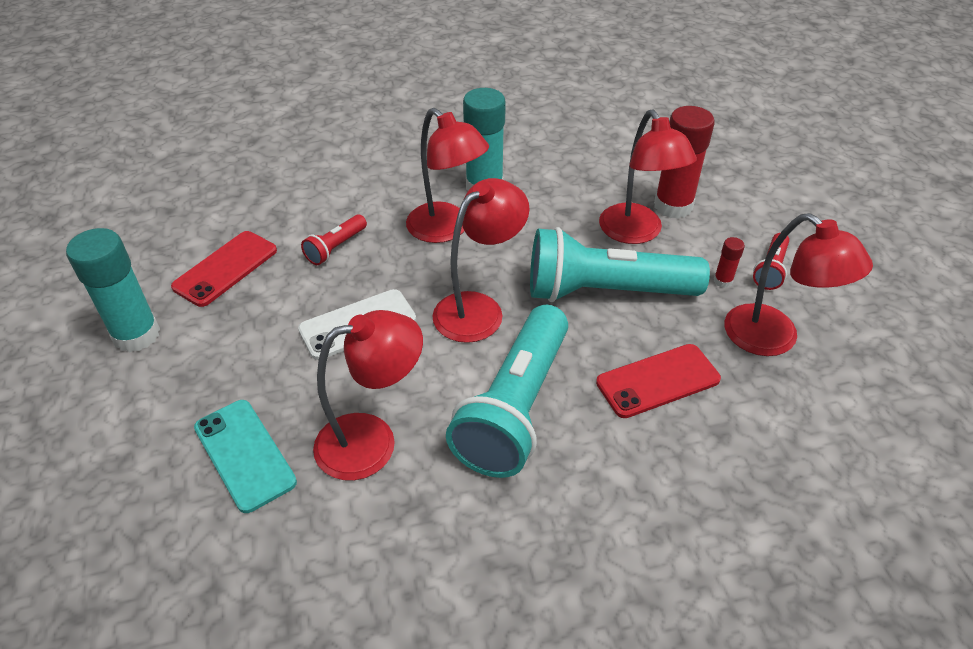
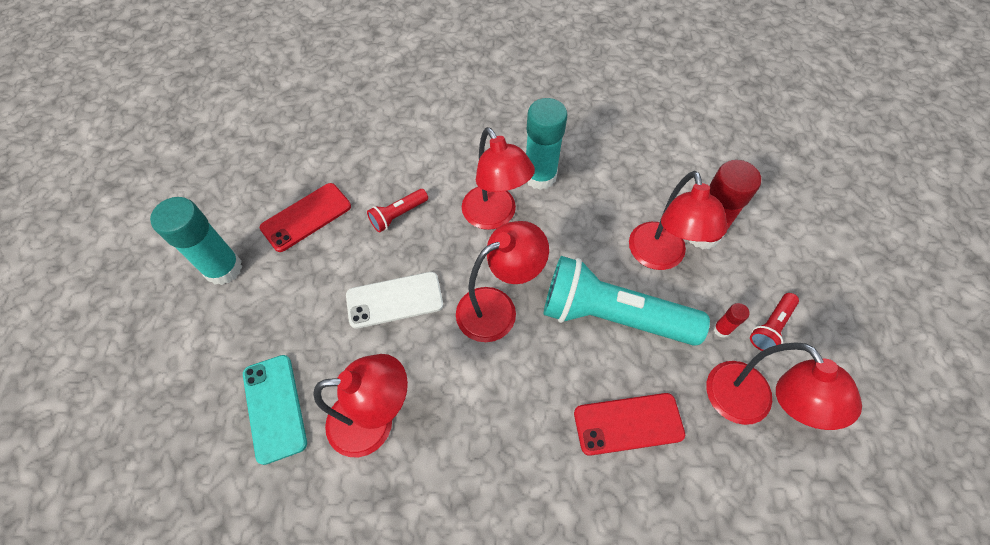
camera: 15 degrees right, 15 degrees up
(515, 408) = (498, 419): turquoise flashlight -> none

